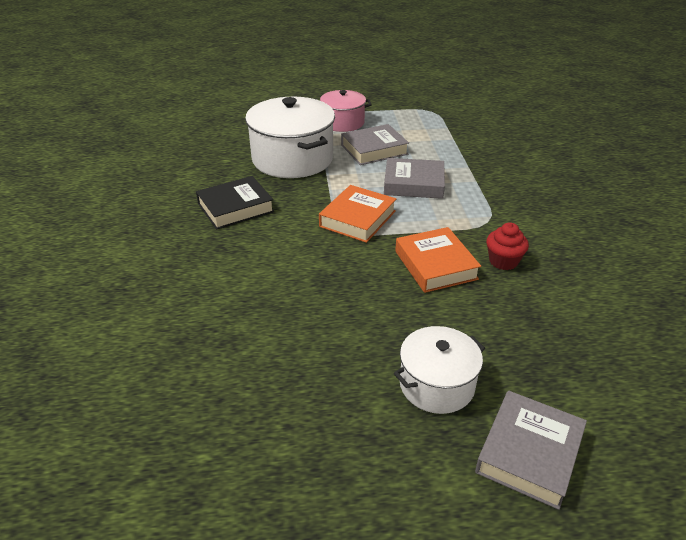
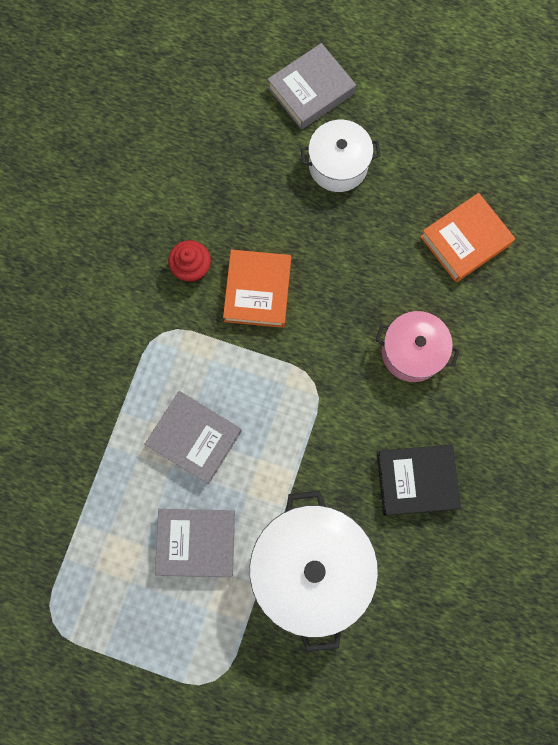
camera: 155 degrees left, 40 degrees up
(343, 123) = (198, 643): pink pot -> pink pot (412, 352)
(357, 219) = (293, 398): orange book -> orange book (465, 241)

